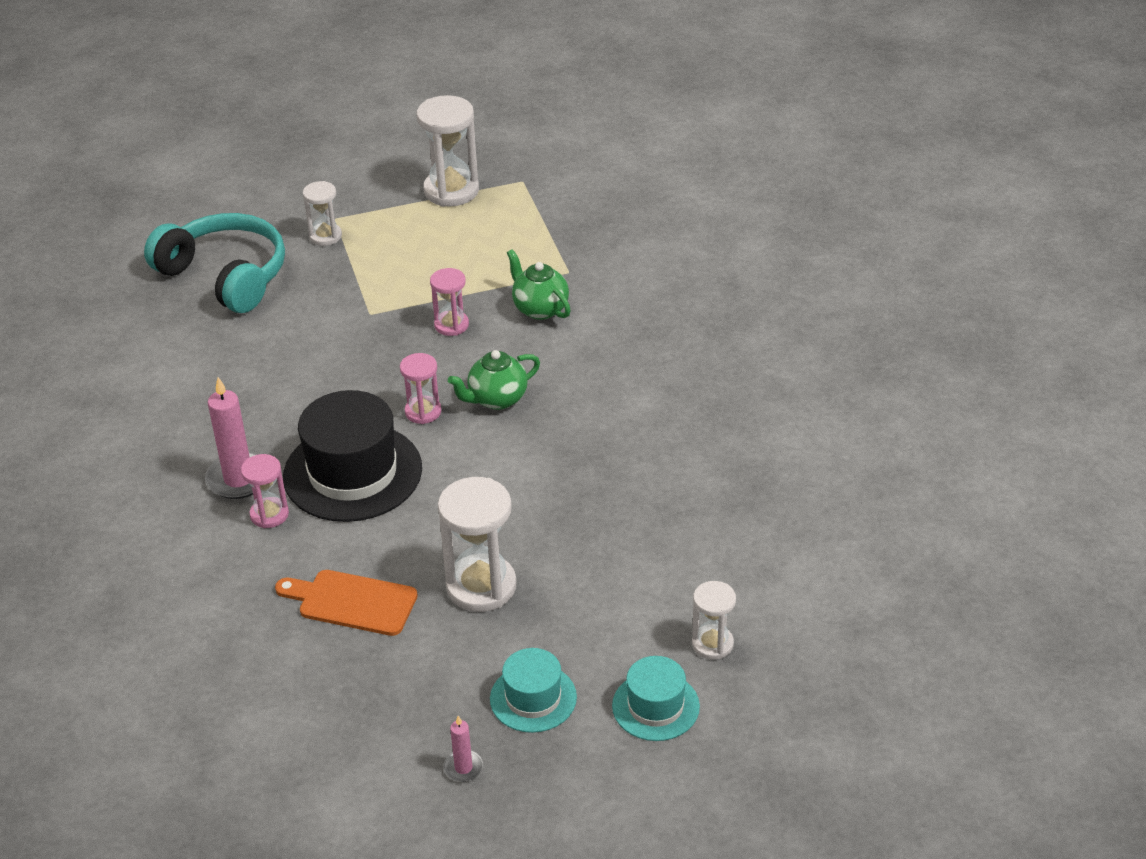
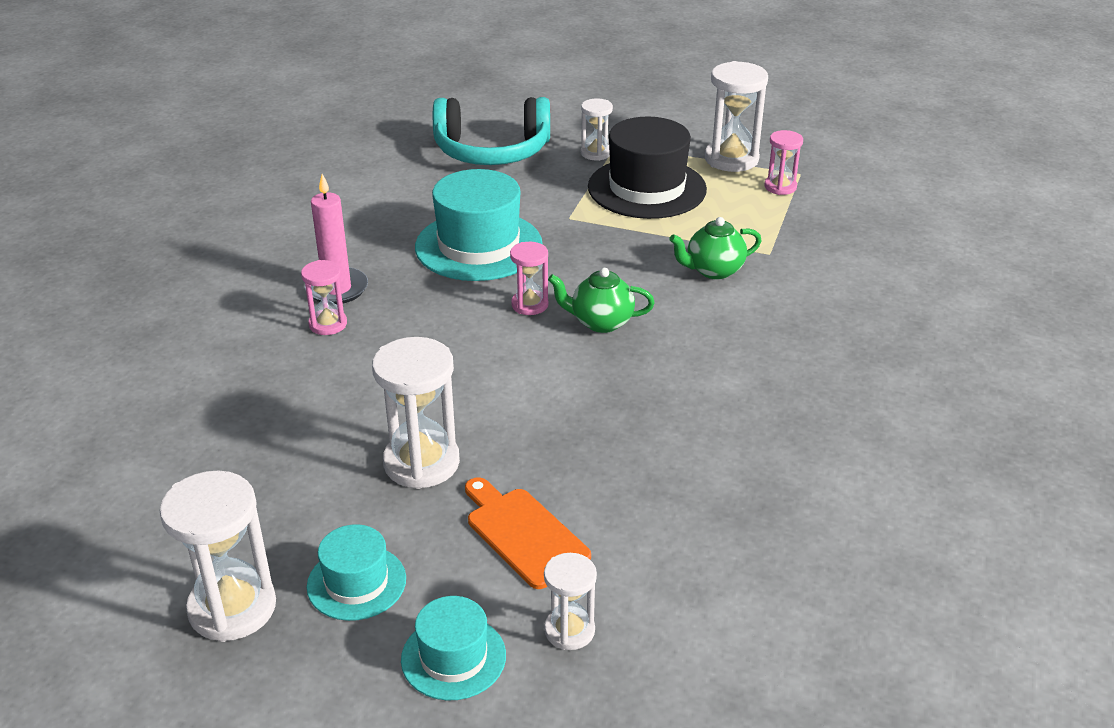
camera: 35 degrees right, 5 degrees down
(225, 276) = (492, 151): turquoise headphones -> turquoise headphones turned 105 degrees clockwise
(319, 378) = (478, 246): none -> turquoise hat
(352, 472) = (424, 324): black hat -> black hat (647, 188)
(352, 602) = (309, 420): orange cutting board -> orange cutting board (523, 534)
(451, 325) = (625, 252): pink hourglass -> pink hourglass (780, 187)
(463, 767) = (232, 608): pink candle -> white hourglass
(540, 308) = (713, 270): green teapot -> green teapot turned 105 degrees counterclockwise

